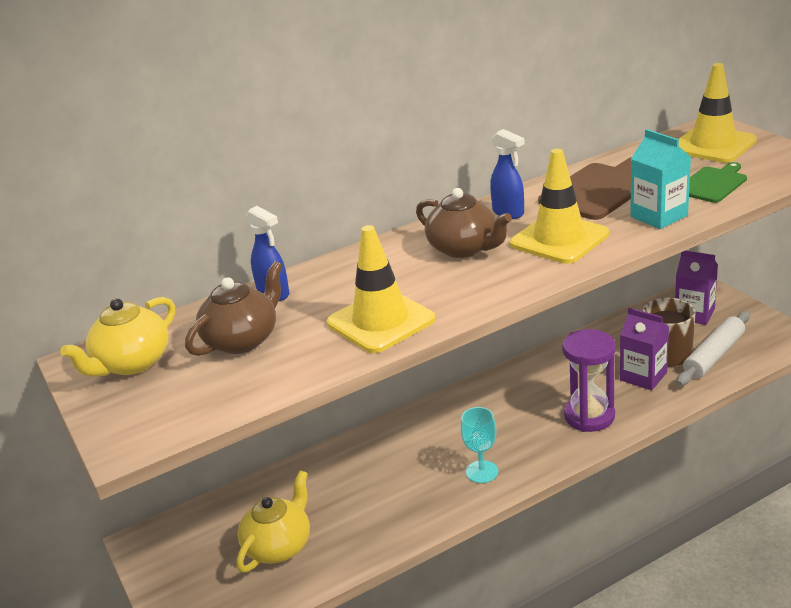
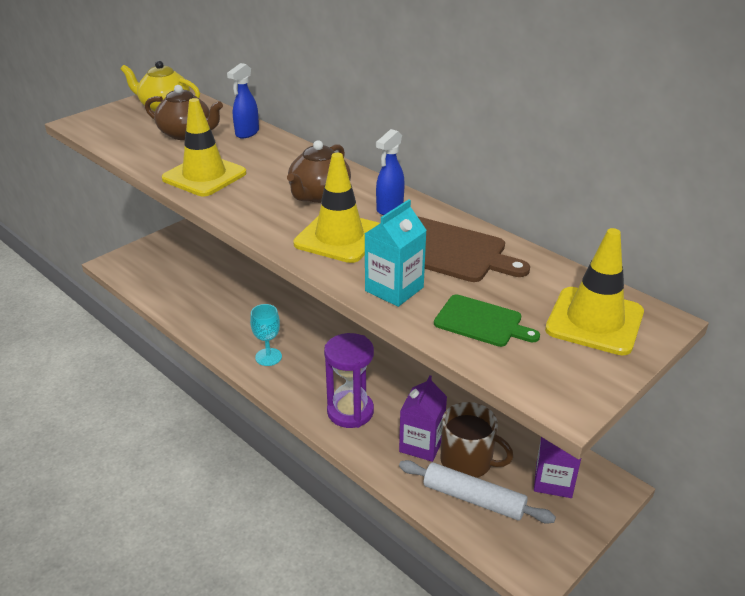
camera: 70 degrees right, 5 degrees up
(279, 546) = (187, 278): yellow teapot -> none

